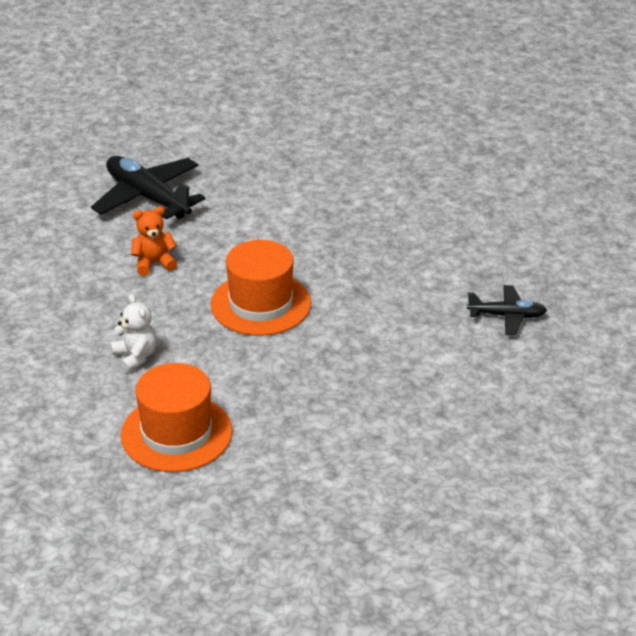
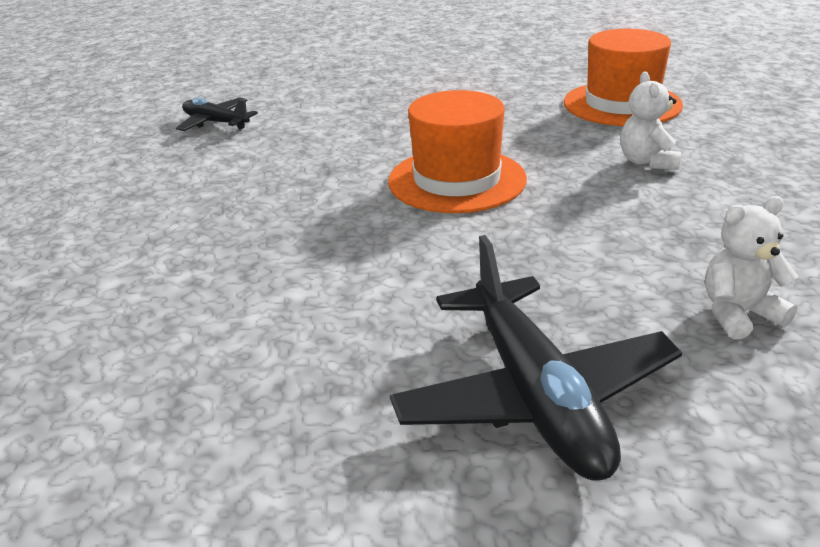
camera: 150 degrees left, 5 degrees down
(67, 254) = (738, 314): none -> white teddy bear
(154, 263) = (579, 260): orange teddy bear -> none

